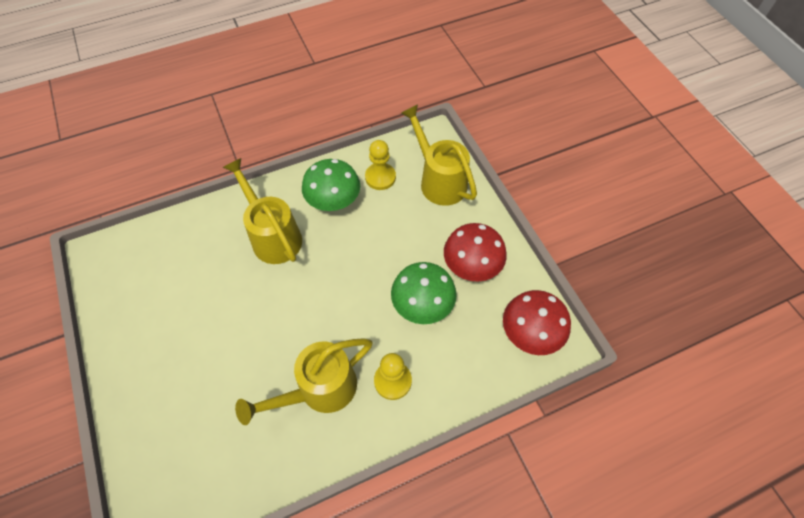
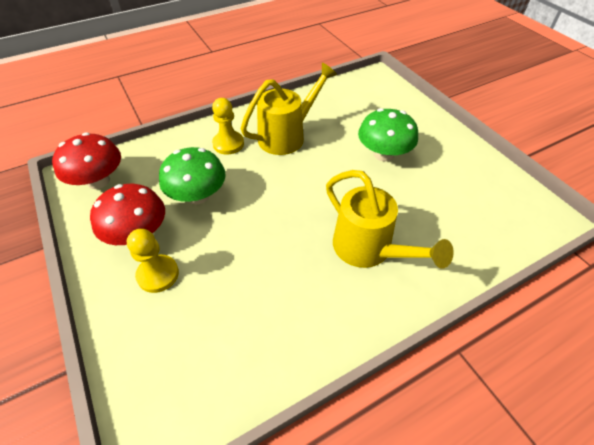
camera: 175 degrees right, 10 degrees down
(333, 200) = (305, 300): green mushroom -> green mushroom (383, 154)
(380, 177) = (243, 343): yellow pawn -> yellow pawn (158, 274)
(439, 180) = (155, 346): yellow watering can -> none

